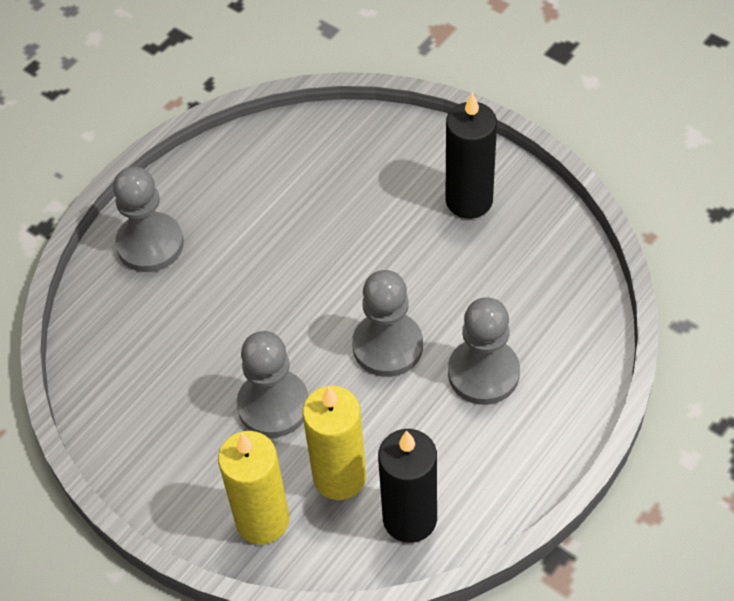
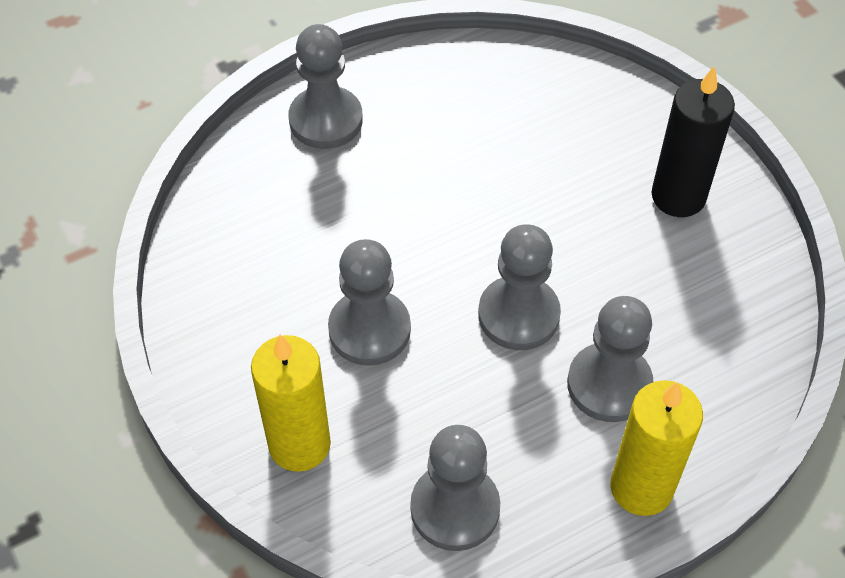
camera: 20 degrees right, 0 degrees up
(339, 477) = (401, 432): yellow candle -> yellow candle (641, 487)
(410, 519) = (455, 508): black candle -> grey pawn

